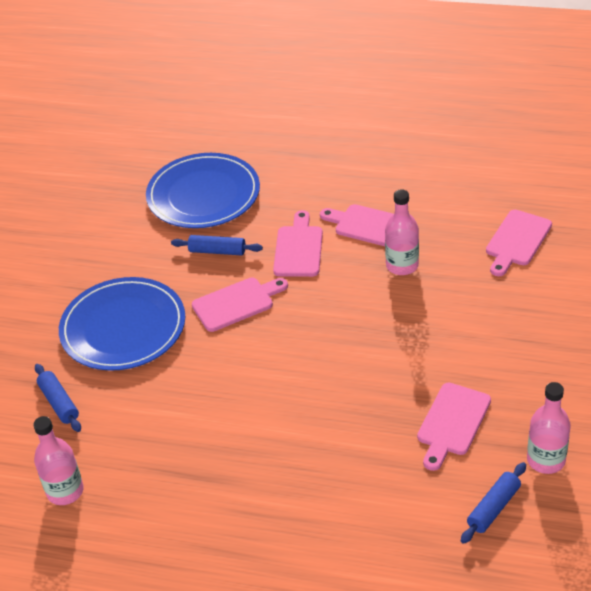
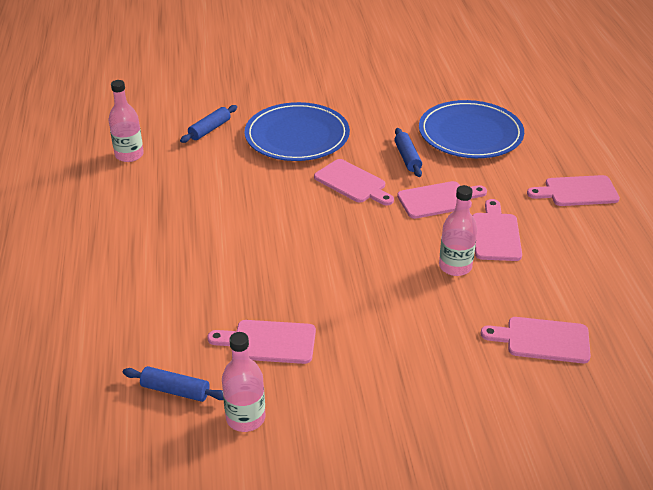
camera: 65 degrees right, 5 degrees down
(335, 156) = (577, 192): none -> pink cutting board

